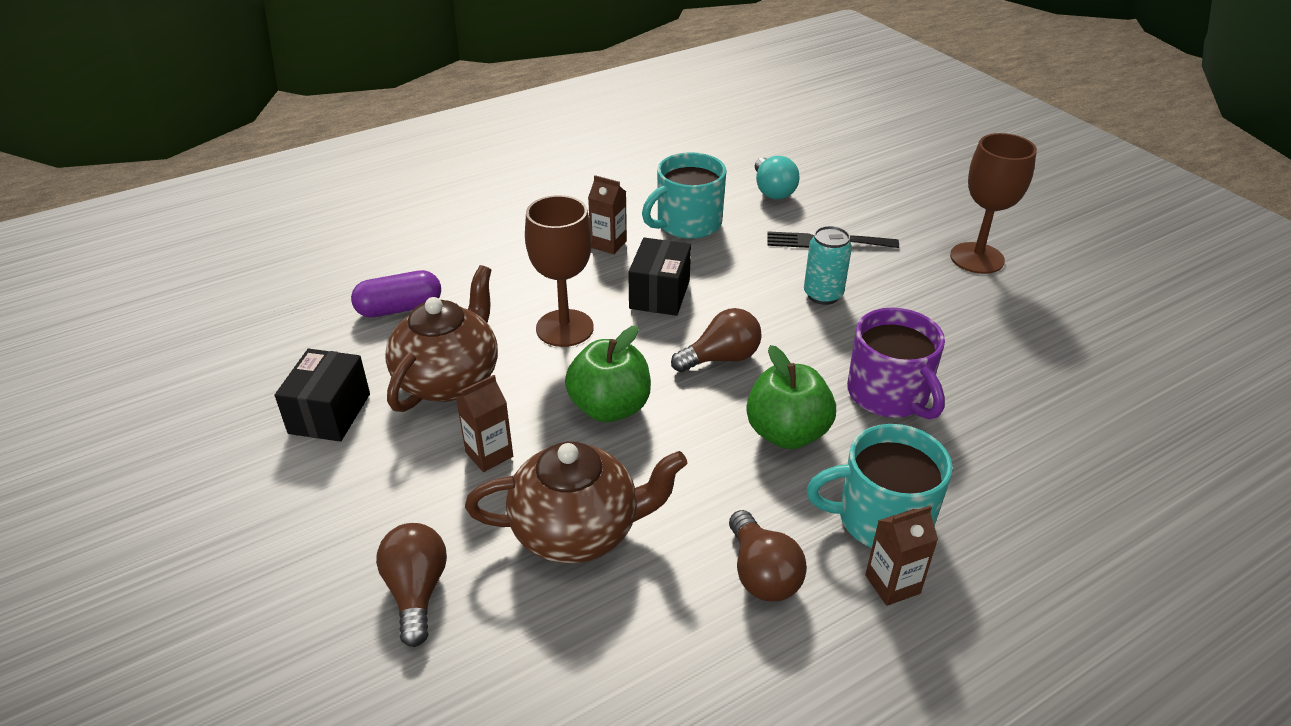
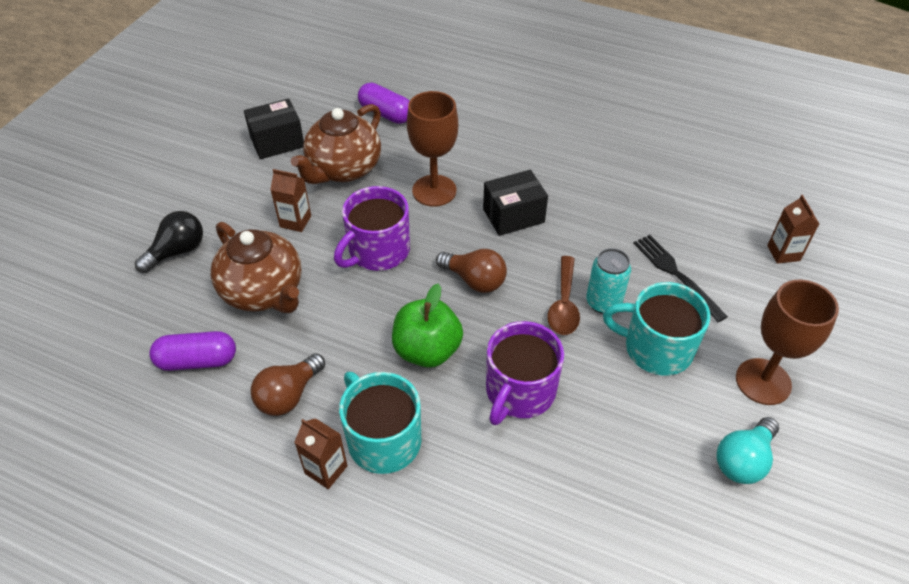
camera: 55 degrees right, 10 degrees up
(417, 591) = (177, 251): brown light bulb -> black light bulb
(449, 379) = (343, 169): brown teapot -> brown teapot turned 135 degrees clockwise
(608, 244) = (543, 163): brown carton -> brown carton (783, 253)
(610, 408) = (378, 251): green apple -> purple mug
(635, 644) = (197, 361): none -> purple capsule
(687, 224) = (612, 188): turquoise mug -> turquoise mug (656, 348)
(772, 191) = (711, 212): turquoise light bulb -> turquoise light bulb (743, 460)
(804, 318) = (564, 304): none -> brown spoon

